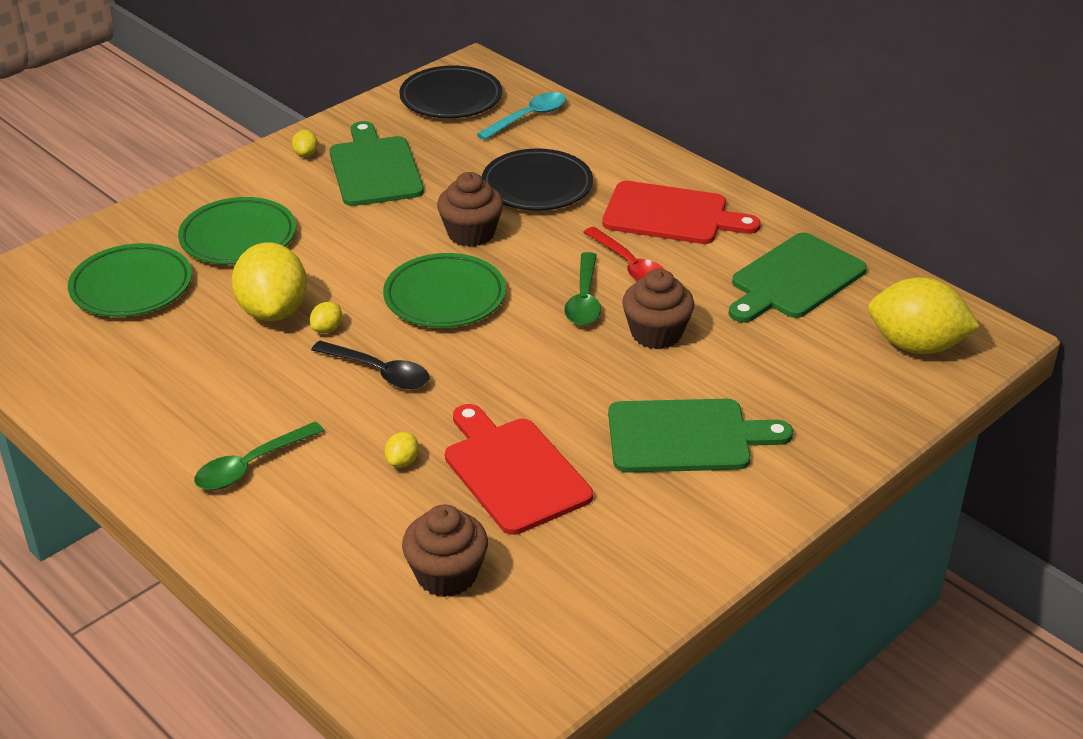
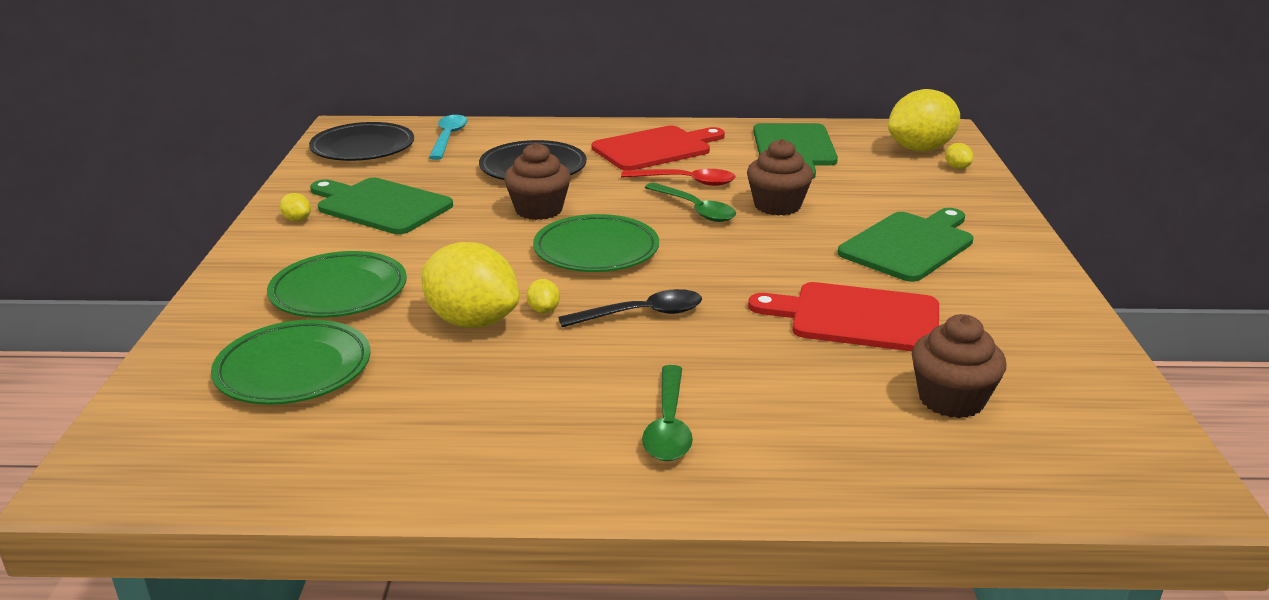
camera: 45 degrees left, 10 degrees down
(402, 461) = (775, 355): yellow lemon -> yellow lemon (957, 167)

